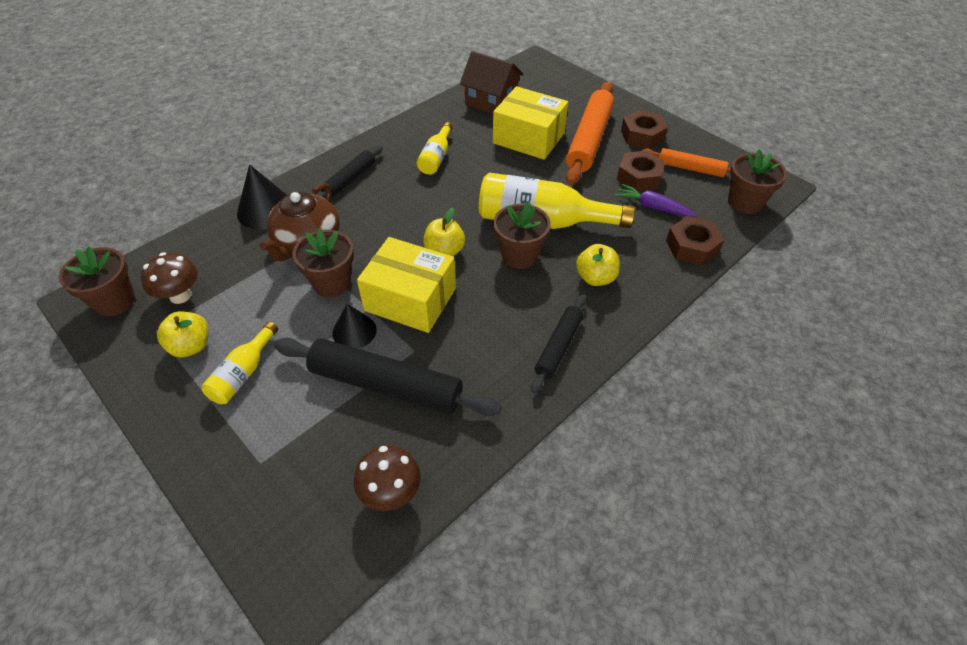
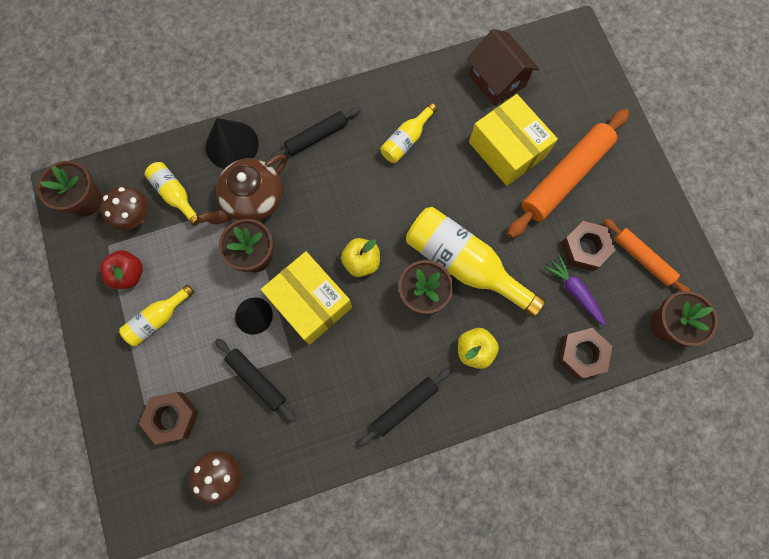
camera: 25 degrees right, 25 degrees up
(191, 346) = (129, 274): yellow apple -> red apple
(220, 264) = (175, 195): none -> yellow bottle
(386, 385) = (257, 379): black rolling pin -> black rolling pin, size x0.57
(642, 135) = (622, 193): brown nut -> brown nut (172, 417)

